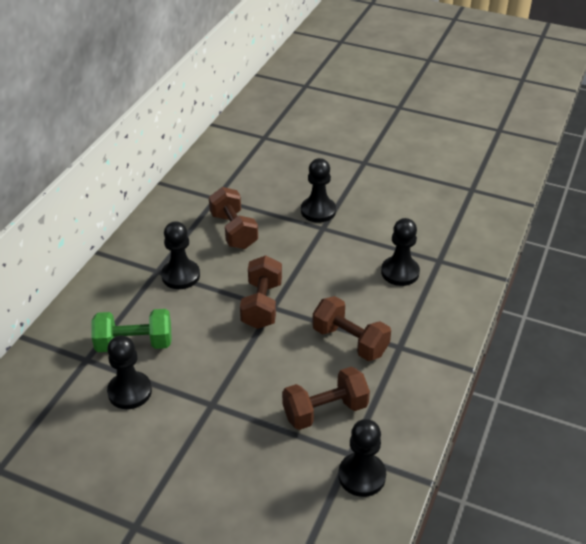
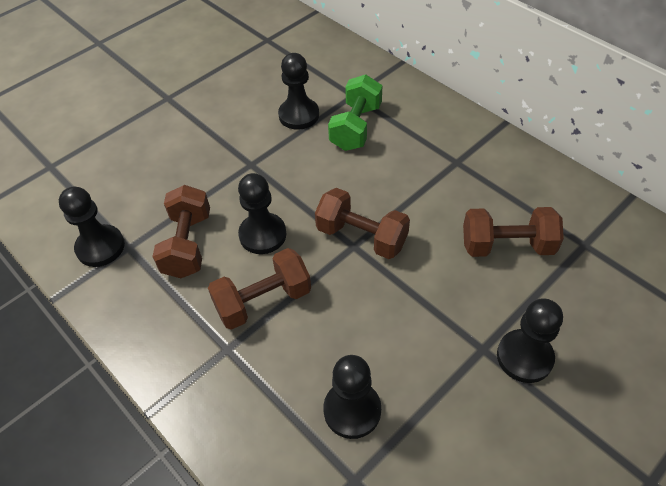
camera: 115 degrees right, 10 degrees up
(180, 276) = (440, 179): black pawn -> black pawn (262, 235)

